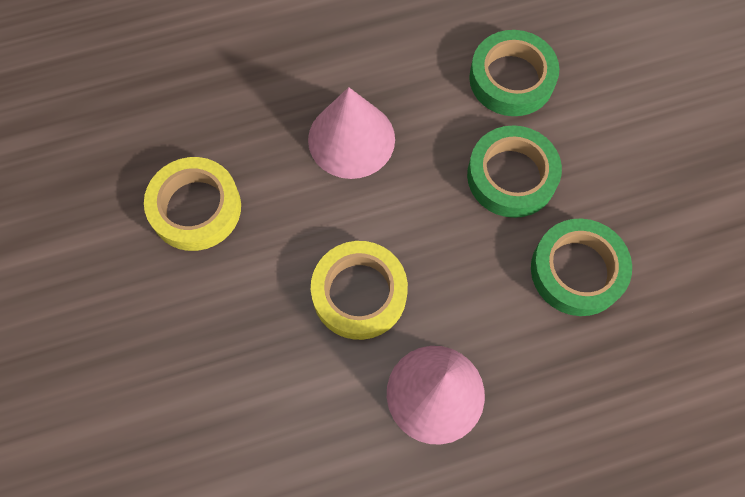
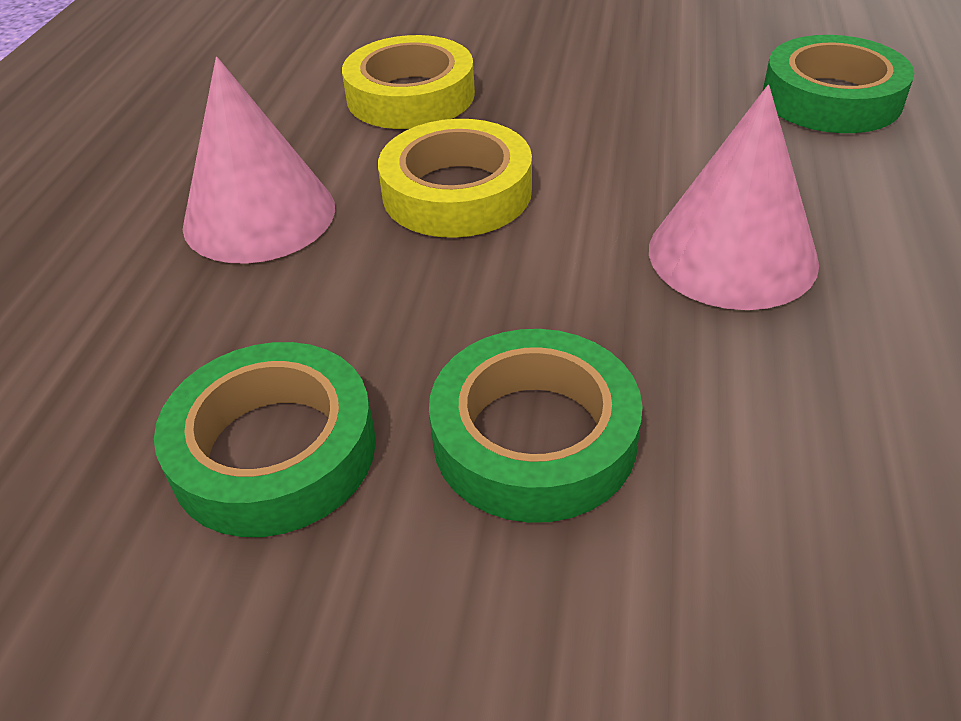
camera: 120 degrees right, 25 degrees down
(196, 208) = (684, 98): yellow tape -> yellow tape (410, 96)
(511, 79) = (791, 547): green tape -> green tape (831, 98)

